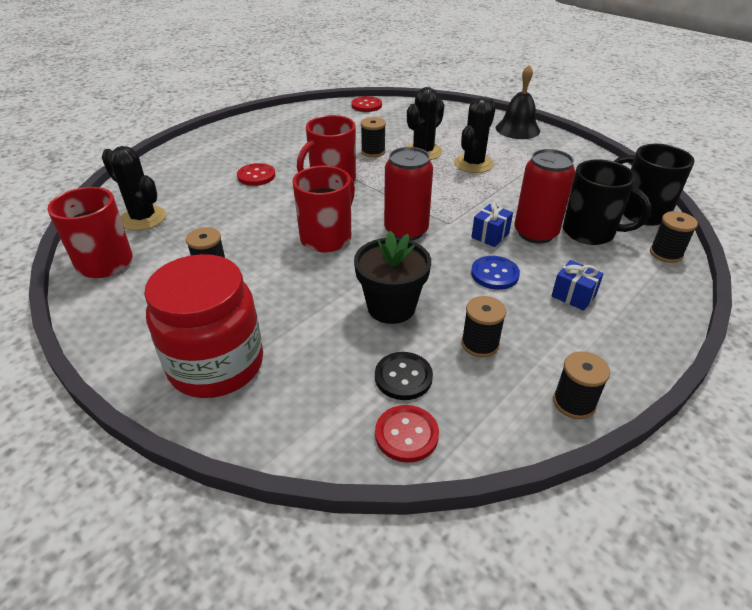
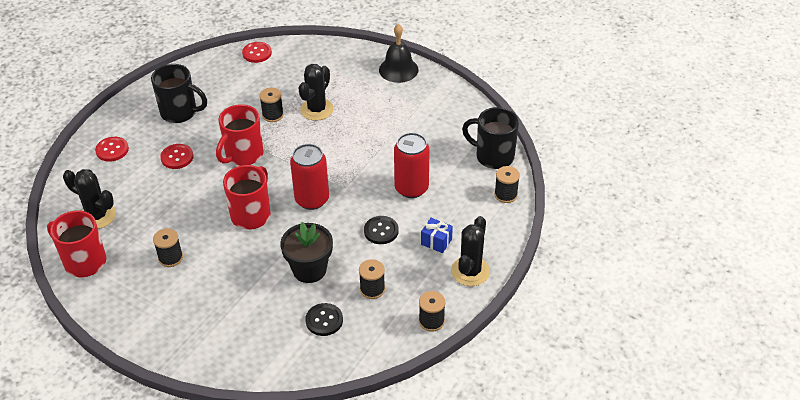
camera: 10 degrees left, 5 degrees up
(216, 365) = (199, 330): red jar -> none
(406, 435) = (330, 357): red button -> red button (112, 150)
(473, 164) = (361, 119): black cactus -> black cactus (470, 271)
(490, 235) = (377, 195): blue gift -> none
(494, 274) = (381, 231): blue button -> black button
(590, 232) = (452, 182): black mug -> black mug (180, 112)

